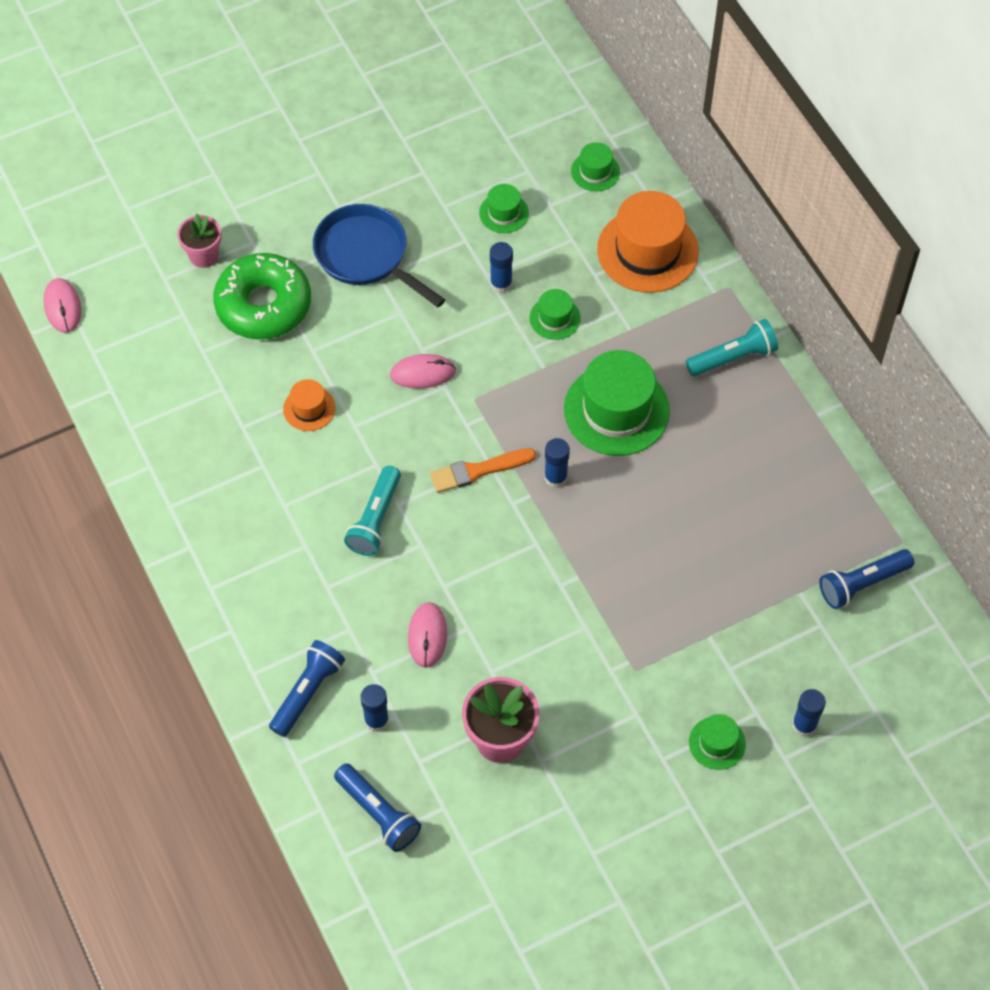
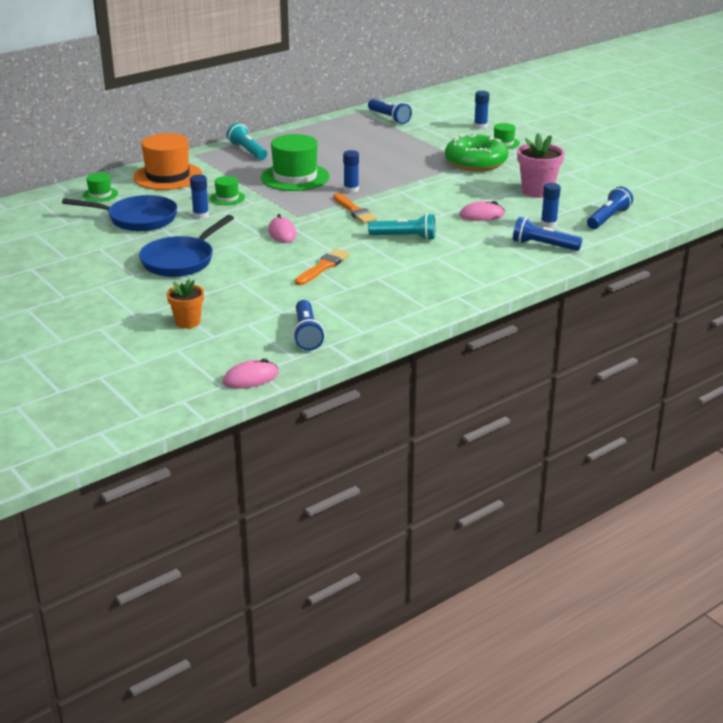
camera: 100 degrees left, 30 degrees down
(141, 370) = (307, 334): none -> blue flashlight
(204, 256) = (188, 322): pink flower pot -> orange flower pot
(263, 305) = (233, 293): green donut -> green donut (476, 162)
(309, 408) = (323, 267): orange hat -> orange brush
(503, 213) = (138, 219): green hat -> blue pan

